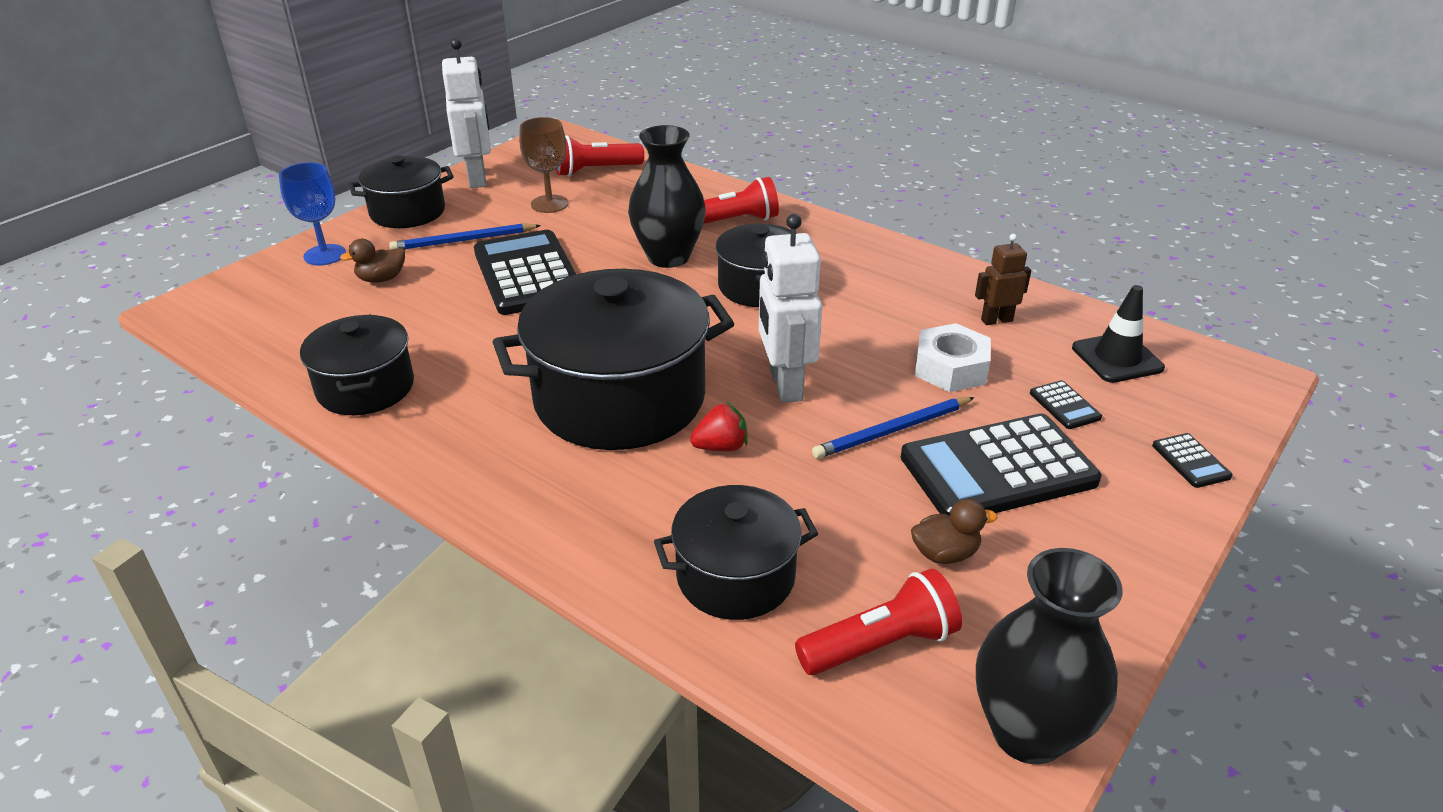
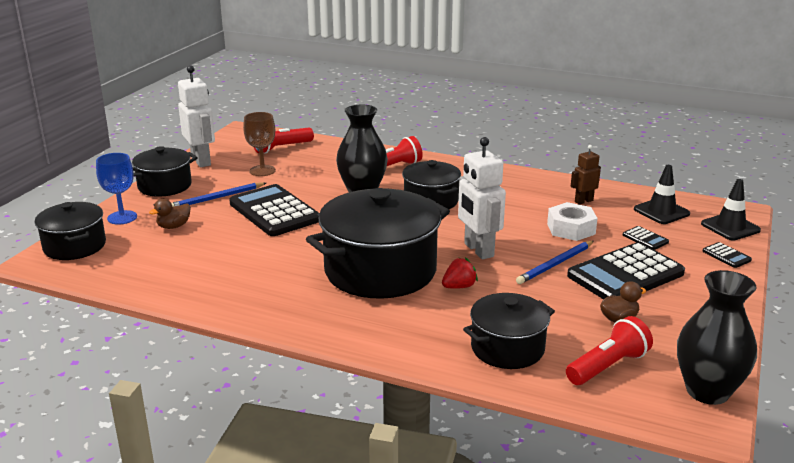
camera: 15 degrees left, 10 degrees down
(365, 388) = (207, 288): black pot -> black pot (75, 246)
(1223, 406) = (730, 227): none -> black traffic cone

